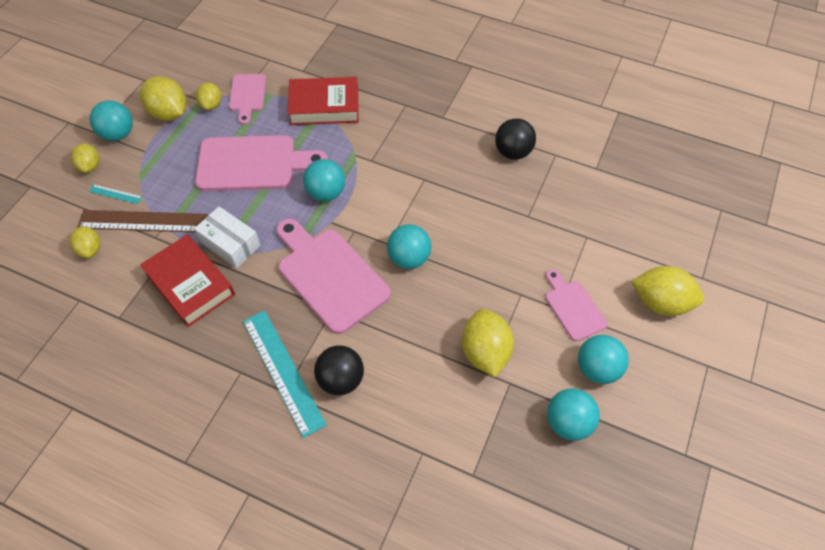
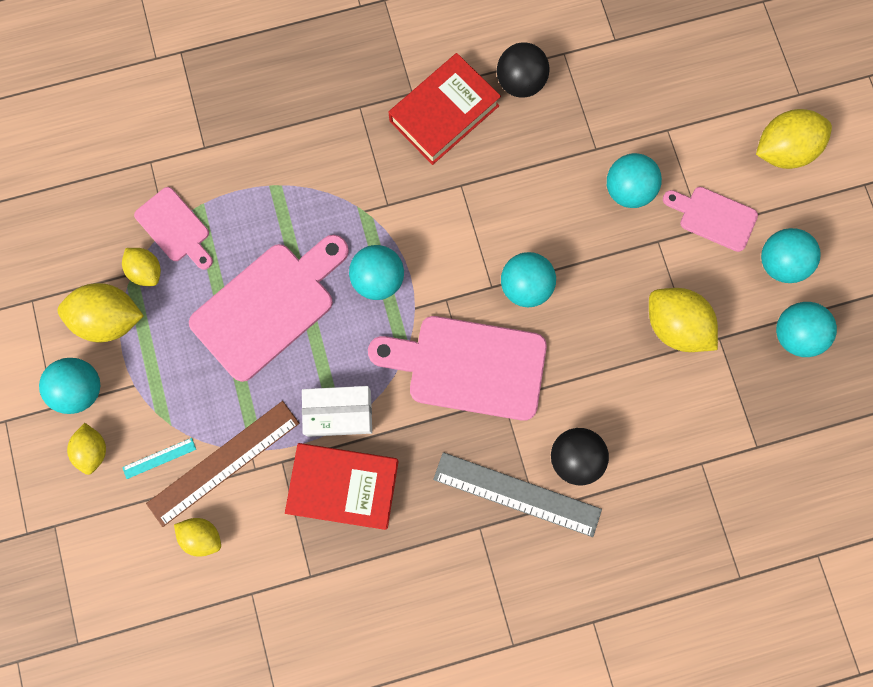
camera: 40 degrees left, 20 degrees up
(90, 166) = (93, 450): yellow lemon -> yellow lemon turned 45 degrees clockwise
(283, 371) = (517, 494): turquoise ruler -> grey ruler
(324, 106) = (274, 176): red book -> red book (444, 113)
(527, 252) = (628, 190): none -> turquoise ball

